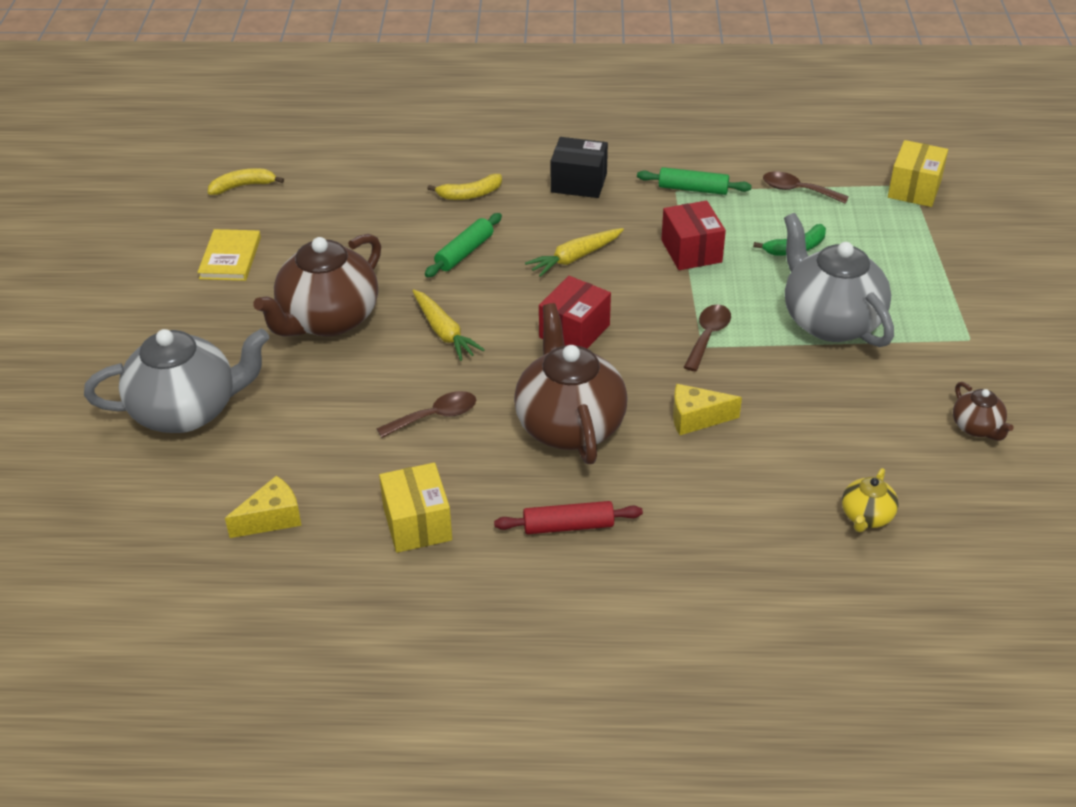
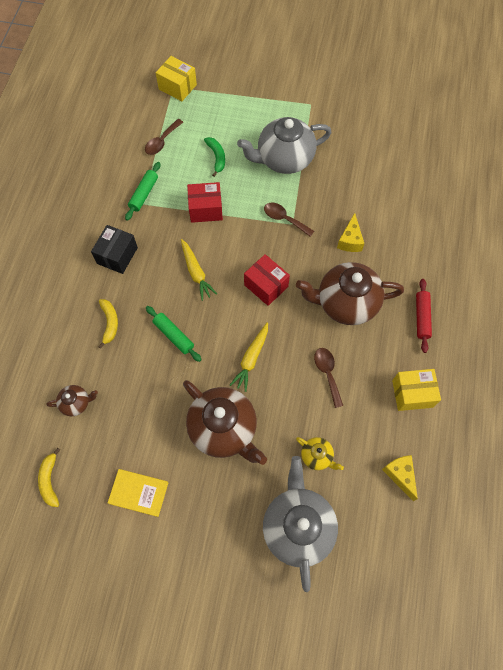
camera: 80 degrees left, 25 degrees up
(444, 332) = (251, 358): yellow carrot -> yellow carrot turned 135 degrees clockwise
(866, 517) = (429, 185): yellow teapot -> yellow teapot (317, 456)
(977, 428) = (375, 123): brown teapot -> brown teapot (76, 403)

